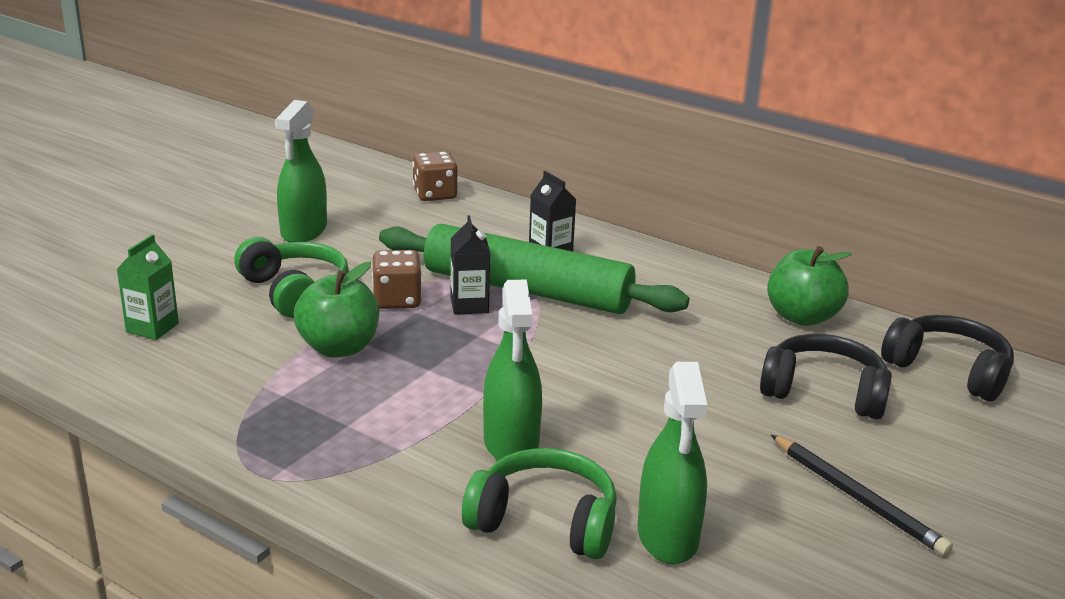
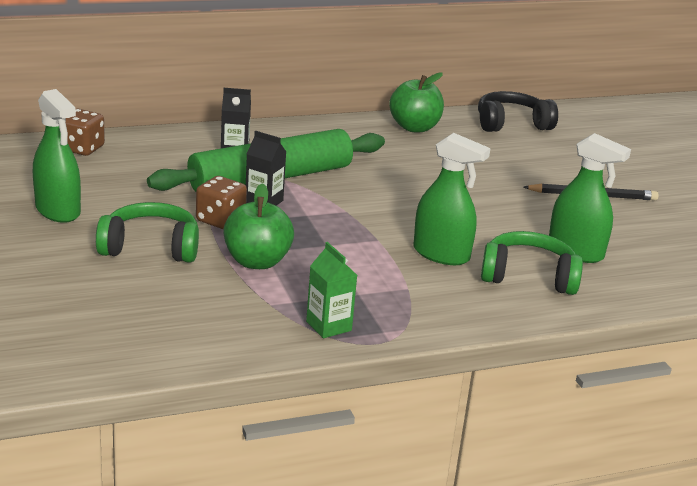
camera: 55 degrees left, 0 degrees up
(152, 328) = (123, 316): green carton -> green carton (328, 326)
(545, 521) = (528, 276): green headphones -> green headphones turned 45 degrees clockwise
(824, 392) = (494, 158): black headphones -> none

